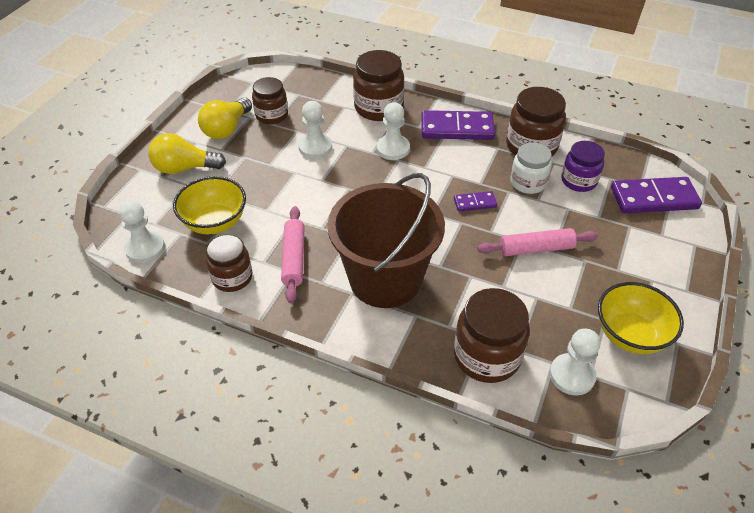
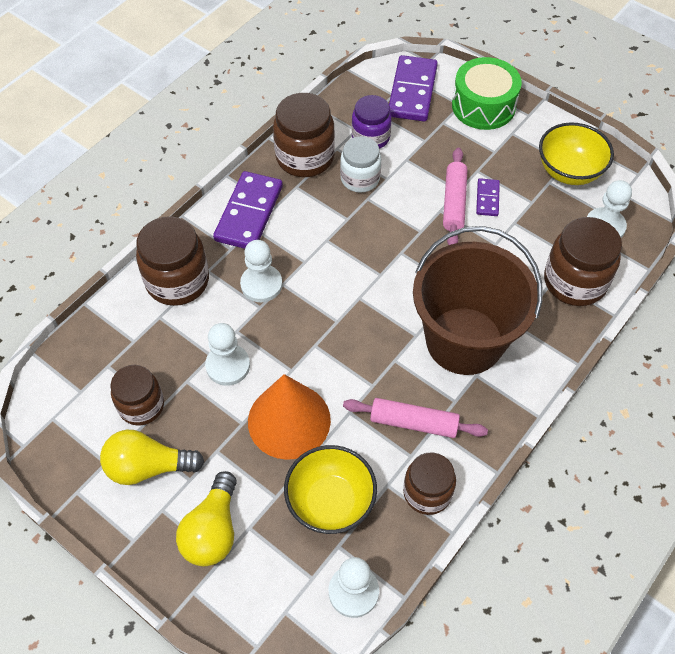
camera: 75 degrees left, 10 degrees up
(226, 129) = (148, 467): yellow light bulb -> yellow light bulb turned 135 degrees clockwise
(278, 187) = (289, 420): none -> orange cone
(475, 203) = (376, 232): purple domino -> purple domino (487, 199)
(673, 252) = (483, 106): none -> green drum

